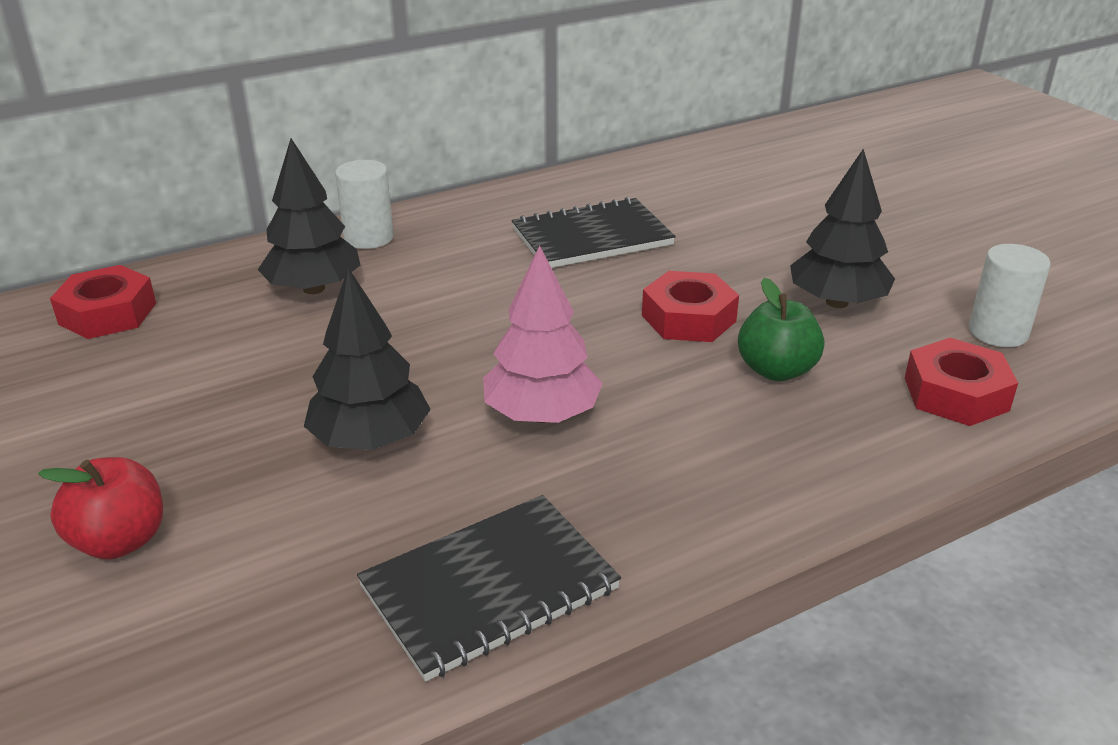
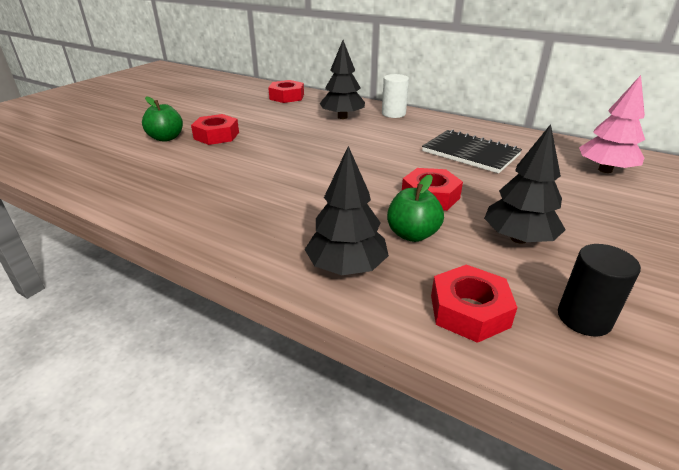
camera: 60 degrees right, 0 degrees up
(120, 541) = (166, 138): red apple -> green apple
(205, 461) = (216, 135): none -> red nut
(370, 440) = (252, 156): black tree -> black tree (346, 267)
(489, 588) = (174, 205): black notebook -> none
(541, 415) = (302, 183): pink tree -> pink tree (605, 170)
(998, 332) = (584, 318): white cylinder -> black cylinder

